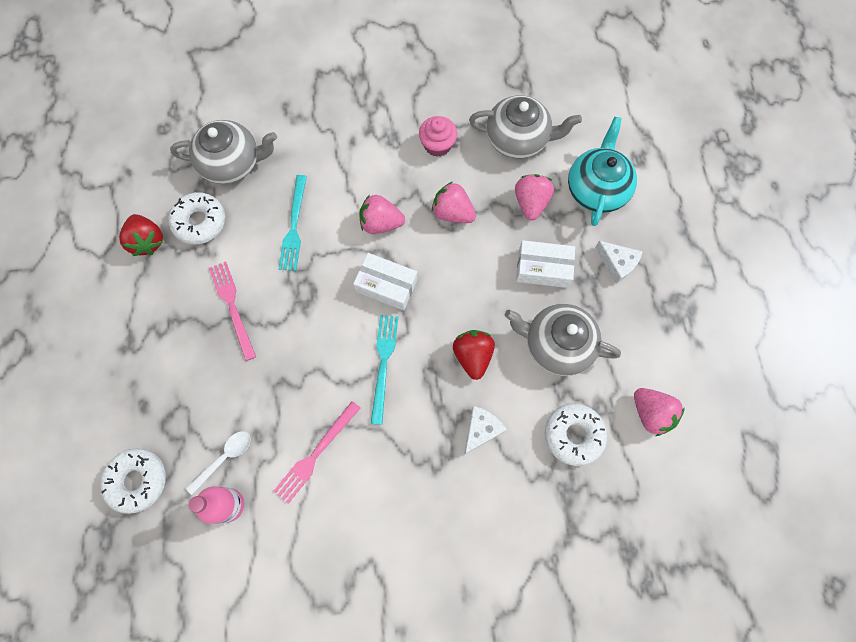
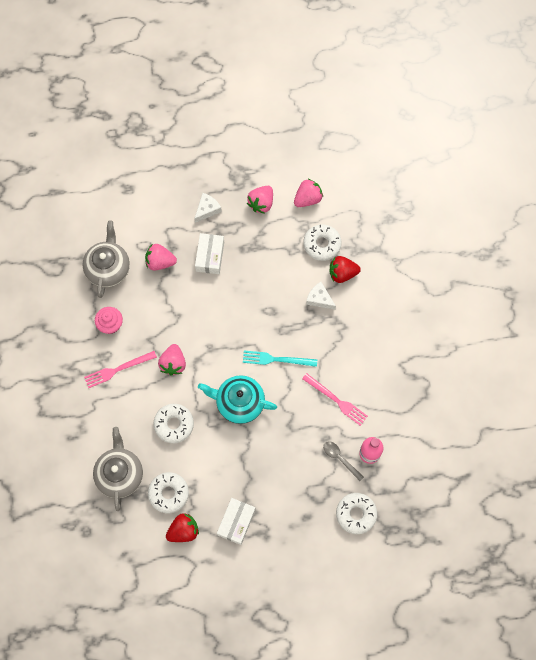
camera: 90 degrees left, 0 degrees up
(224, 458) = (340, 458): white spoon -> grey spoon
(232, 306) = (235, 463): pink fork -> pink fork (118, 369)
(294, 226) = (174, 424): turquoise fork -> white donut
(386, 286) = (221, 358): white box -> white box (236, 522)
(452, 213) = (166, 314): pink strawberry -> pink strawberry (261, 203)
(472, 356) = (271, 303): red strawberry -> red strawberry (342, 273)
(557, 345) = (263, 251): grey teapot -> none
(596, 189) = (151, 218): turquoise teapot -> turquoise teapot (239, 402)

